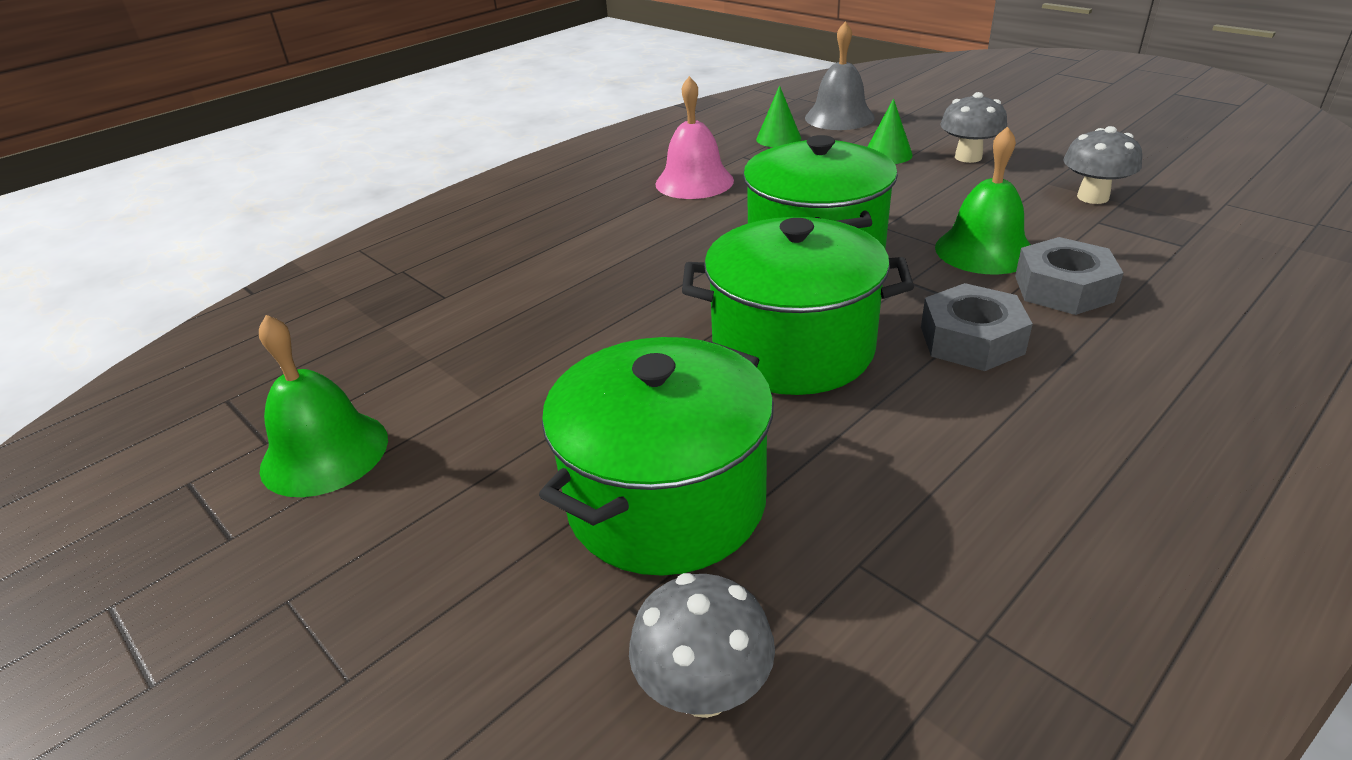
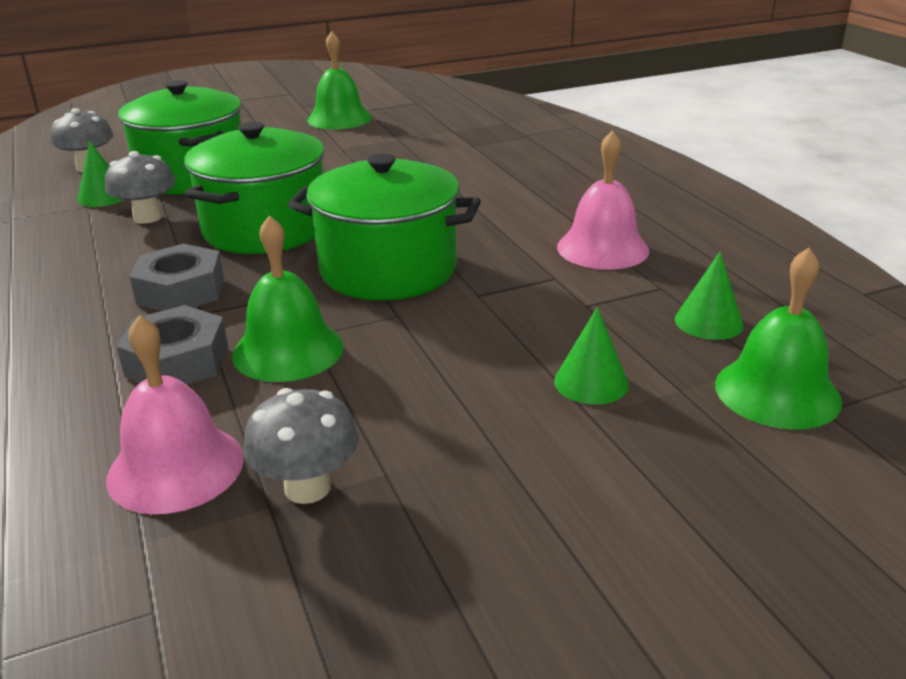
camera: 110 degrees right, 5 degrees down
(815, 565) = (103, 197): none -> green cone
(839, 117) = (777, 392): grey bell -> green bell
(968, 157) = (529, 444): grey mushroom -> grey mushroom (147, 217)
(1148, 238) = (176, 467): none -> pink bell

